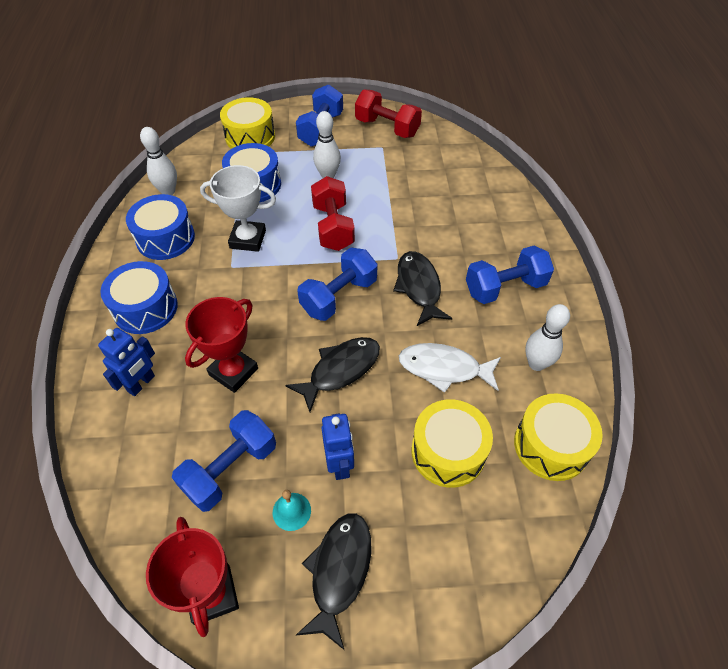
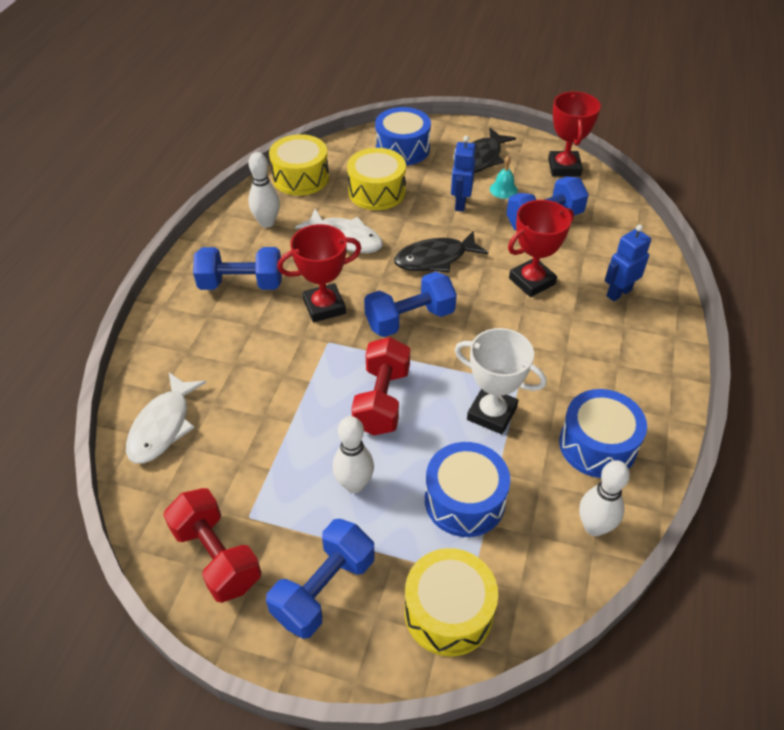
camera: 160 degrees left, 5 degrees down
(145, 308) = (619, 361): blue drum -> blue drum (402, 149)
(419, 287) = (324, 306): black fish -> red trophy
(471, 174) = (163, 426): none -> white fish

